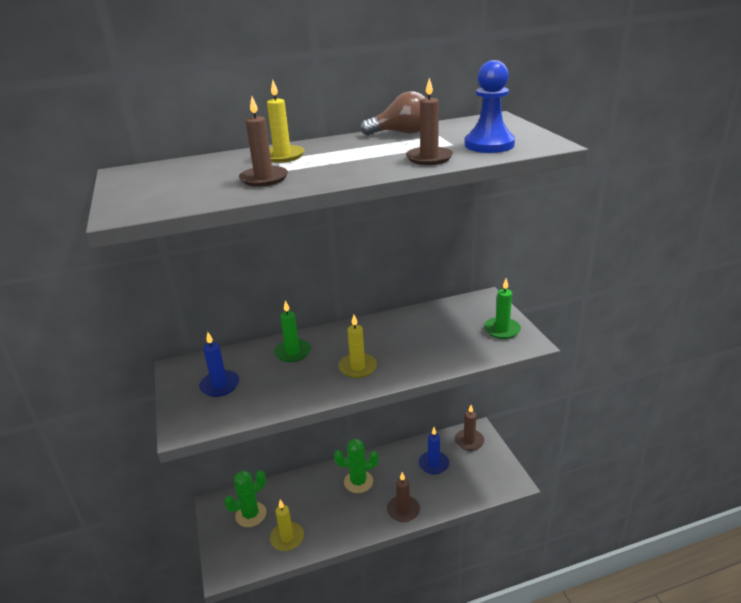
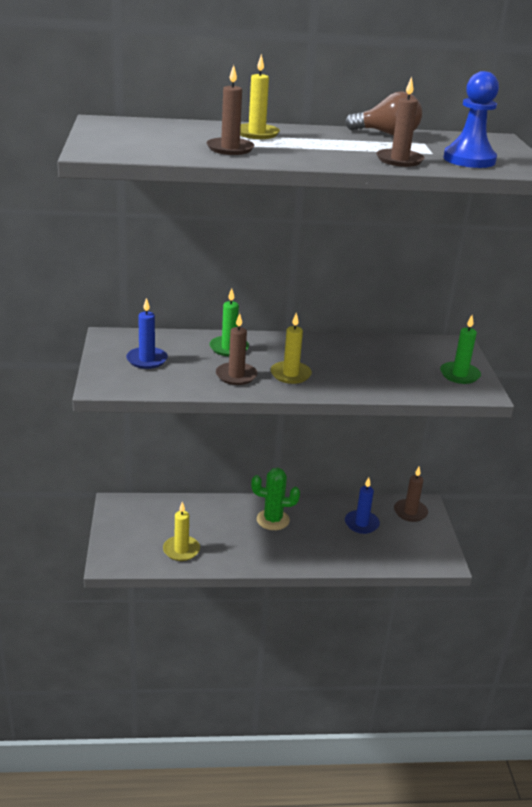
camera: 10 degrees right, 0 degrees up
(251, 514) = (150, 521): green cactus -> none
(403, 510) = (312, 556): brown candle -> brown candle (236, 376)

